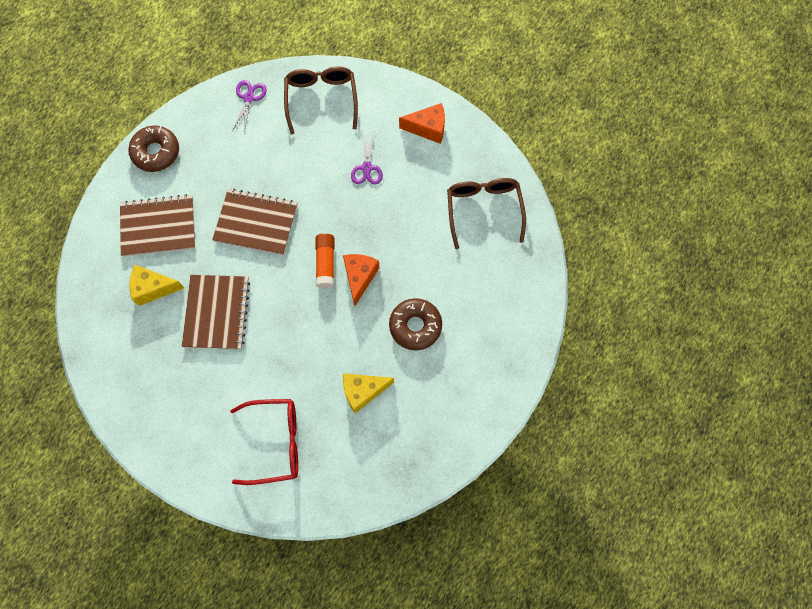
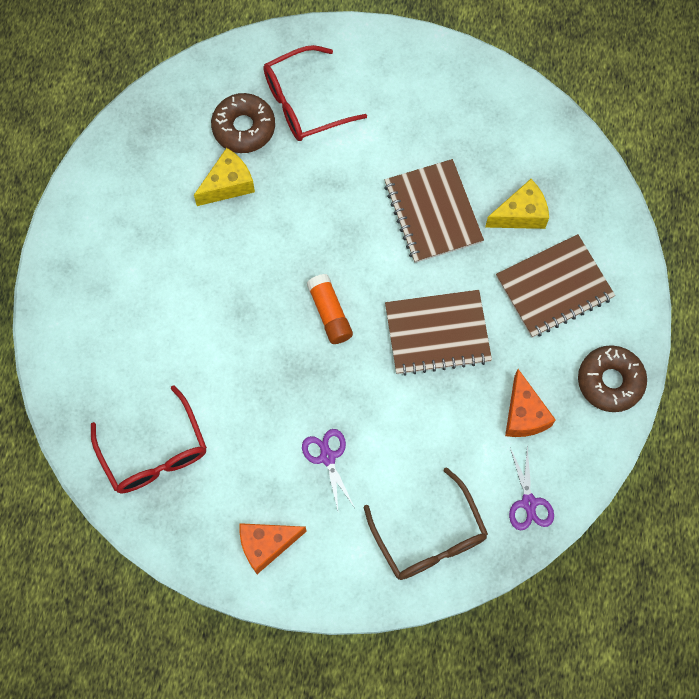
camera: 160 degrees right, 0 degrees up
(359, 277) = (281, 310): orange cheese -> orange cheese (524, 414)
(415, 326) = (193, 276): brown donut -> brown donut (244, 128)
(483, 209) = (154, 453): brown glasses -> red glasses

